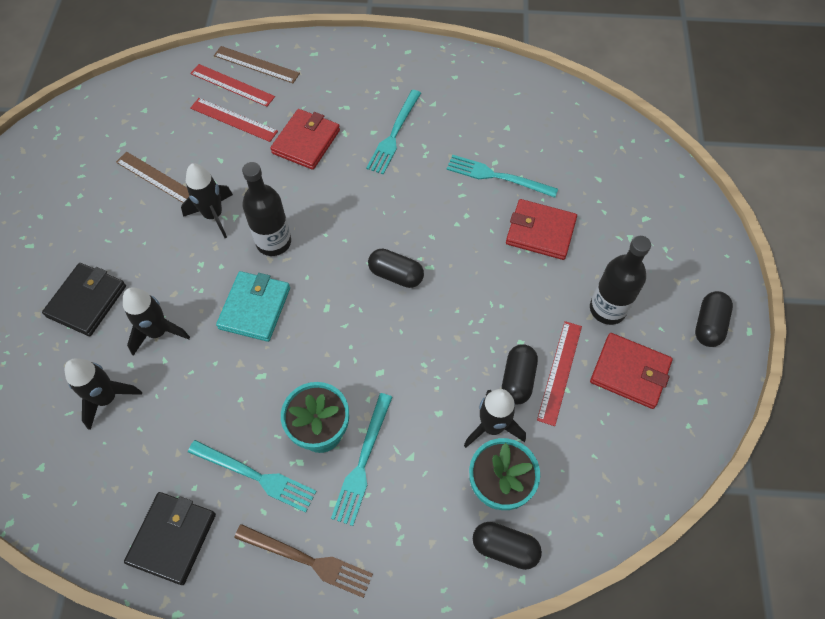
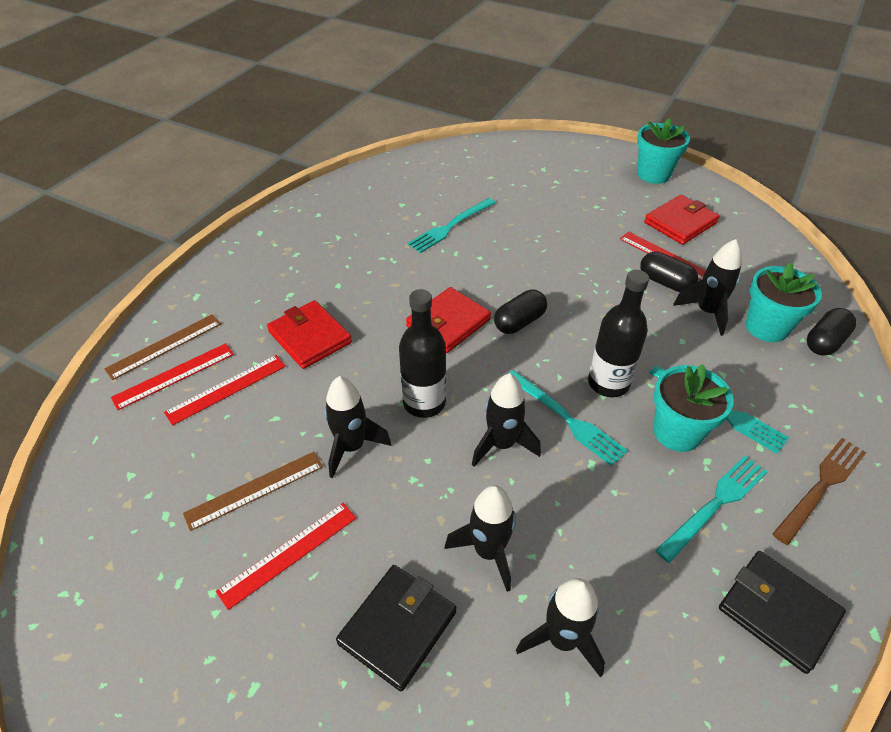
camera: 65 degrees left, 15 degrees down
(87, 301) = (398, 627): black wallet -> black wallet turned 75 degrees clockwise
(118, 220) = (289, 554): none -> red ruler
(255, 308) = (502, 444): turquoise wallet -> black rocket
(394, 134) = (353, 272): turquoise fork -> turquoise fork (566, 419)
(540, 231) = (524, 222): red wallet -> red wallet (448, 323)
(607, 309) = (618, 214): black bottle -> black bottle (608, 383)
(708, 325) = (653, 174): black capsule -> turquoise flower pot

